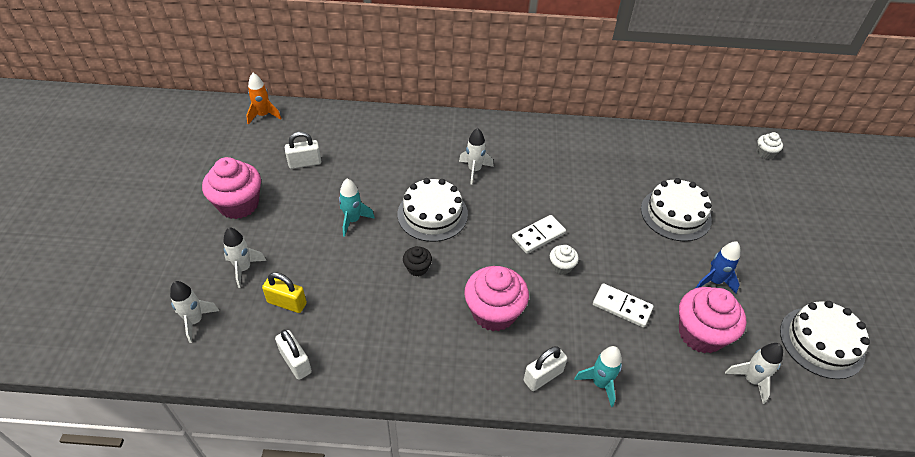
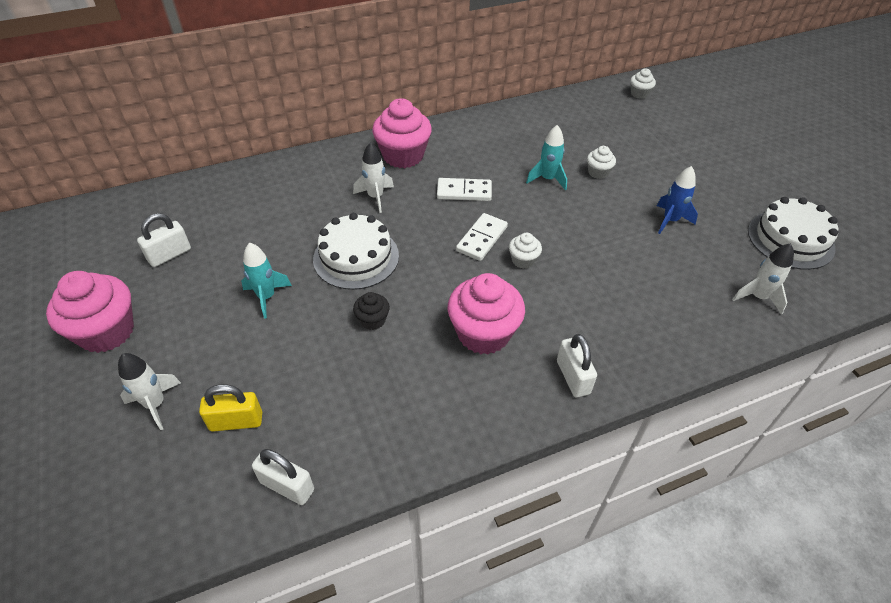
camera: 25 degrees left, 0 degrees up
(195, 321) = (122, 495): white rocket -> none
(263, 115) = (84, 219): orange rocket -> none
(543, 376) = (573, 377): white padlock -> white padlock turned 45 degrees counterclockwise
(600, 383) = (631, 359): turquoise rocket -> turquoise rocket (547, 179)
(622, 307) = (604, 277): white domino -> white domino (464, 192)
(675, 214) = (598, 172): white cake -> white cupcake
(700, 334) = (689, 273): pink cupcake -> pink cupcake (403, 156)

